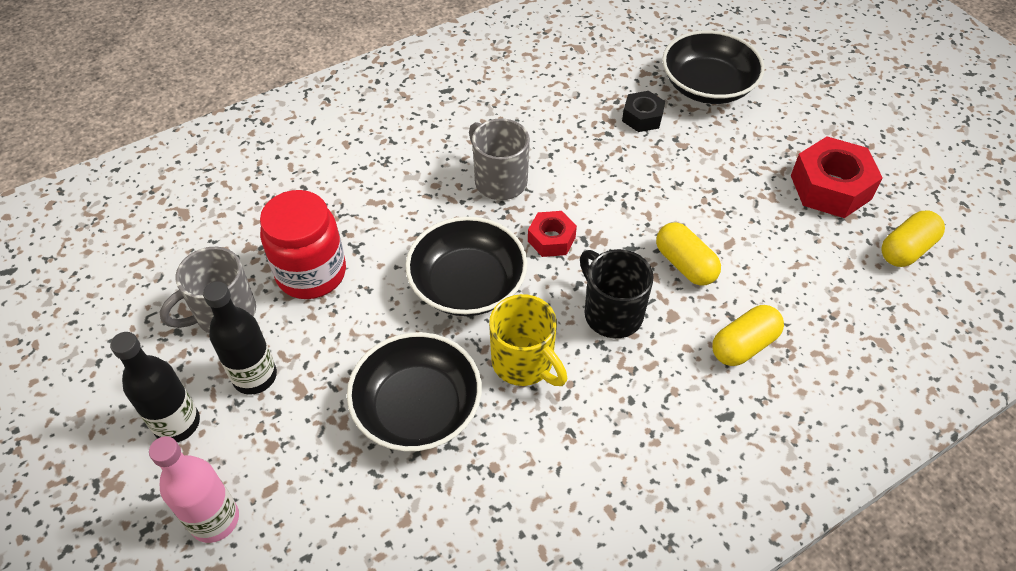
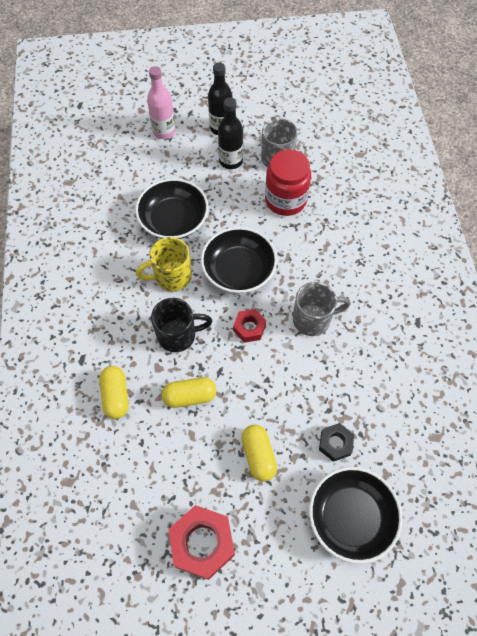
camera: 115 degrees right, 10 degrees up
(906, 249) = (122, 558): yellow capsule -> yellow capsule (258, 455)

